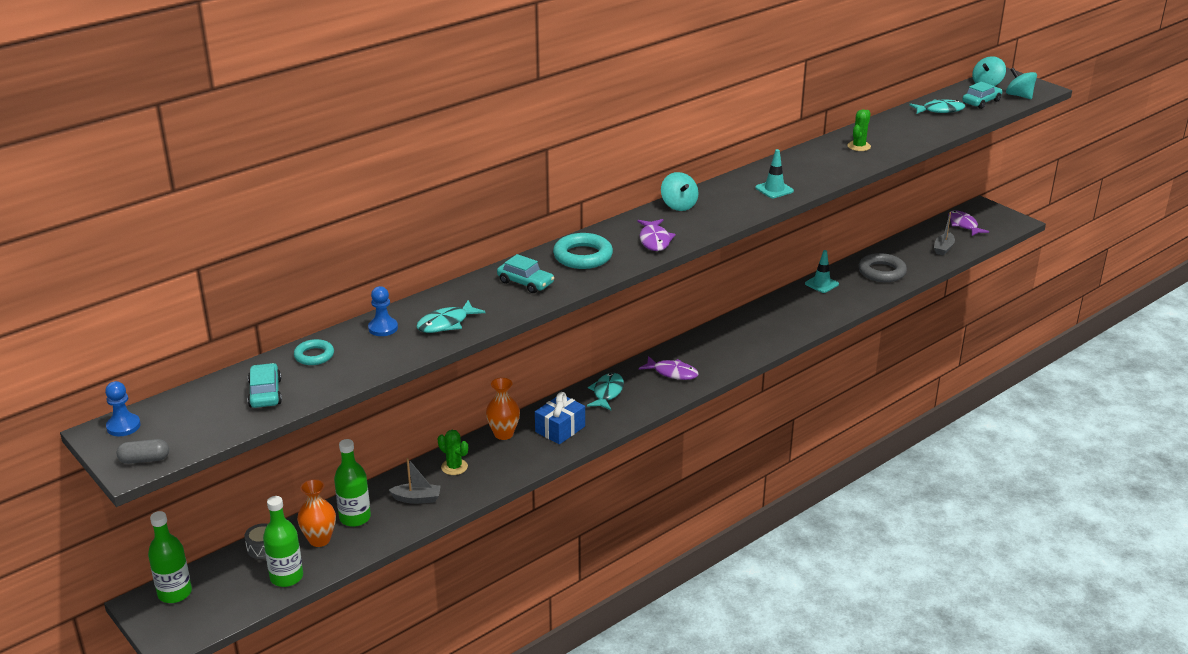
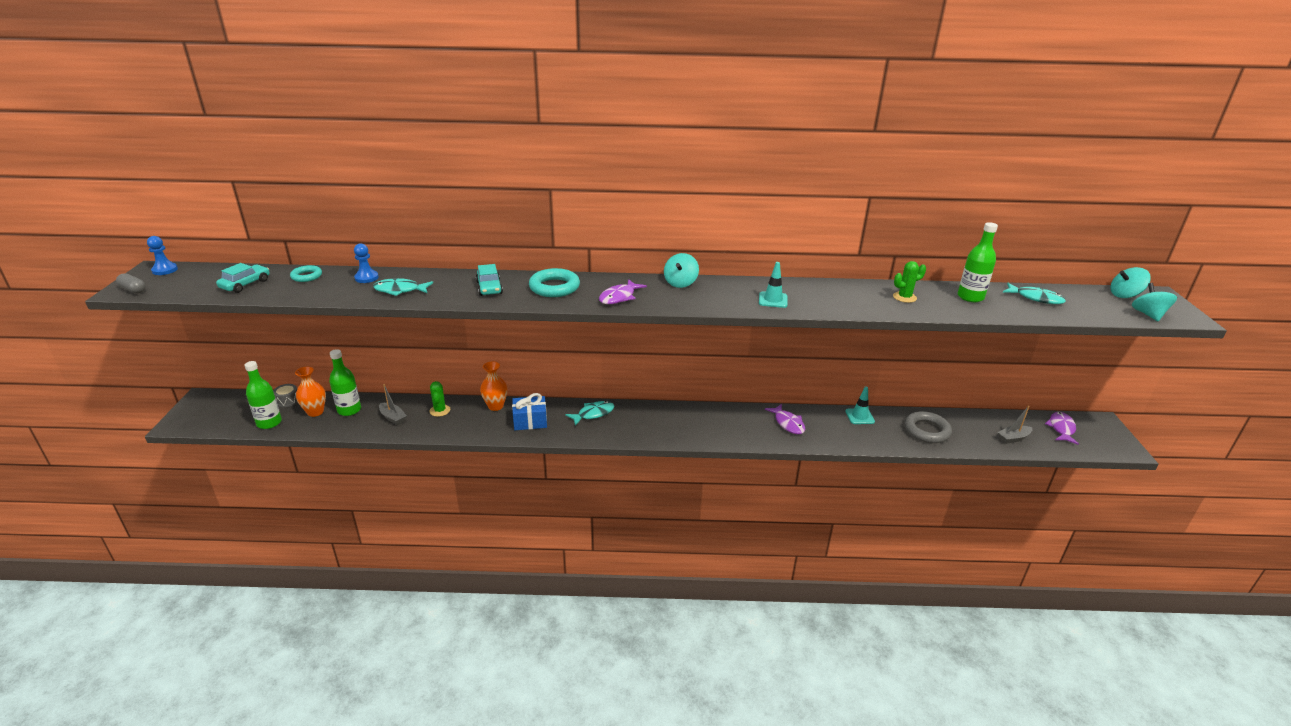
camera: 40 degrees right, 0 degrees up
(175, 593) = (219, 400): green bottle -> green bottle (970, 297)
(672, 373) = (654, 423): purple fish -> purple fish (788, 423)
(981, 102) = (1094, 306): turquoise car -> none

